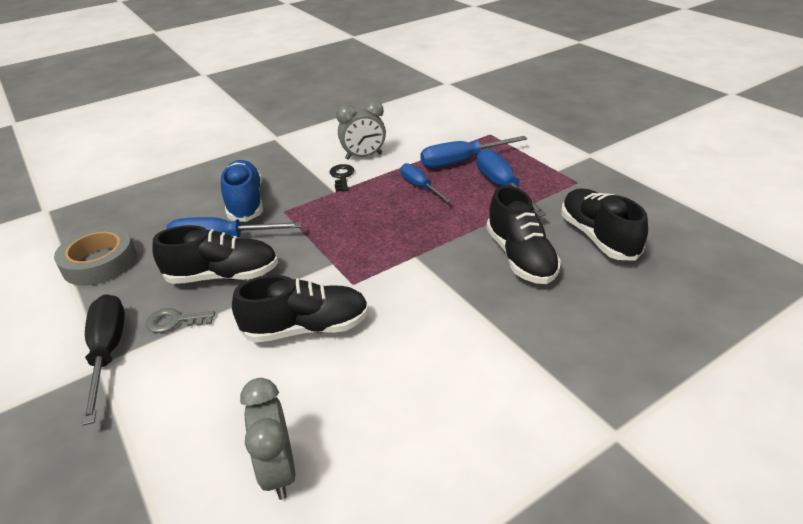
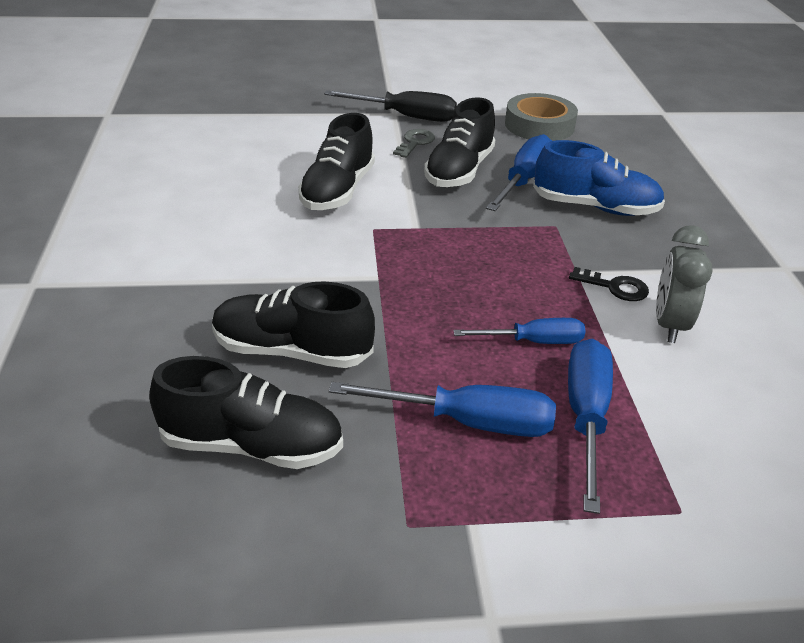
camera: 115 degrees right, 0 degrees up
(278, 470) = (215, 150): grey clock -> none

